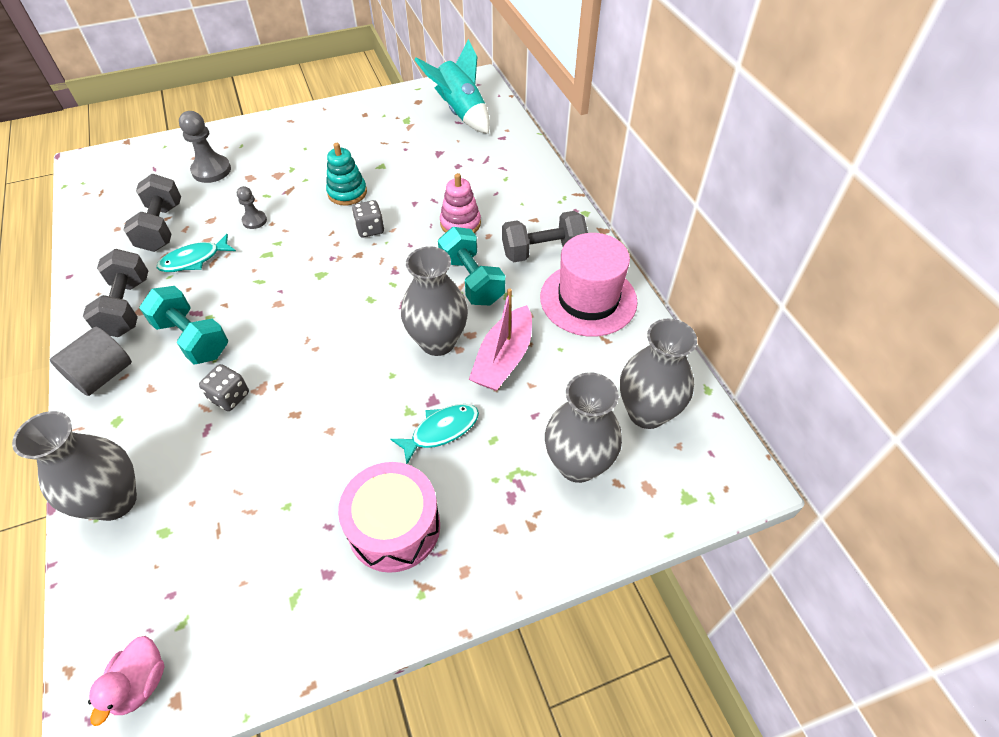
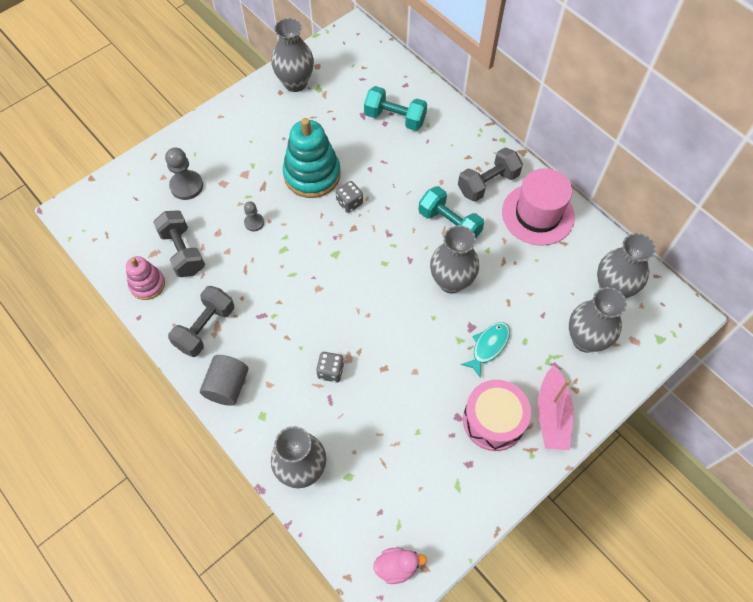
camera: 20 degrees left, 10 degrees up
(127, 307) = (205, 328): grey dumbbell -> grey dumbbell turned 60 degrees clockwise
(140, 683) = (397, 566): pink duck -> pink duck turned 90 degrees counterclockwise
(192, 338) = (273, 337): turquoise dumbbell -> turquoise dumbbell (395, 118)
(194, 260) = (229, 272): turquoise fish -> none
(347, 193) = (312, 175): turquoise stacking toy -> turquoise stacking toy, size x1.74
(385, 110) = (295, 83): none -> grey vase
(460, 113) = (359, 68): turquoise rocket -> none
(460, 223) = (415, 177): pink stacking toy -> pink stacking toy (147, 284)
(503, 359) = (502, 280): pink boat -> pink boat (552, 415)

